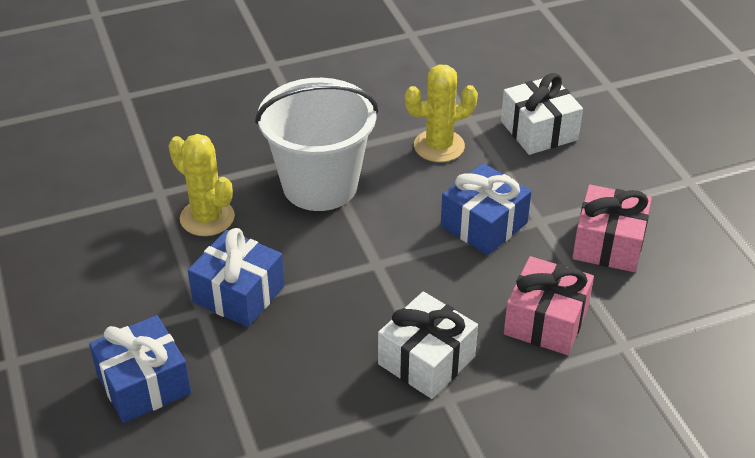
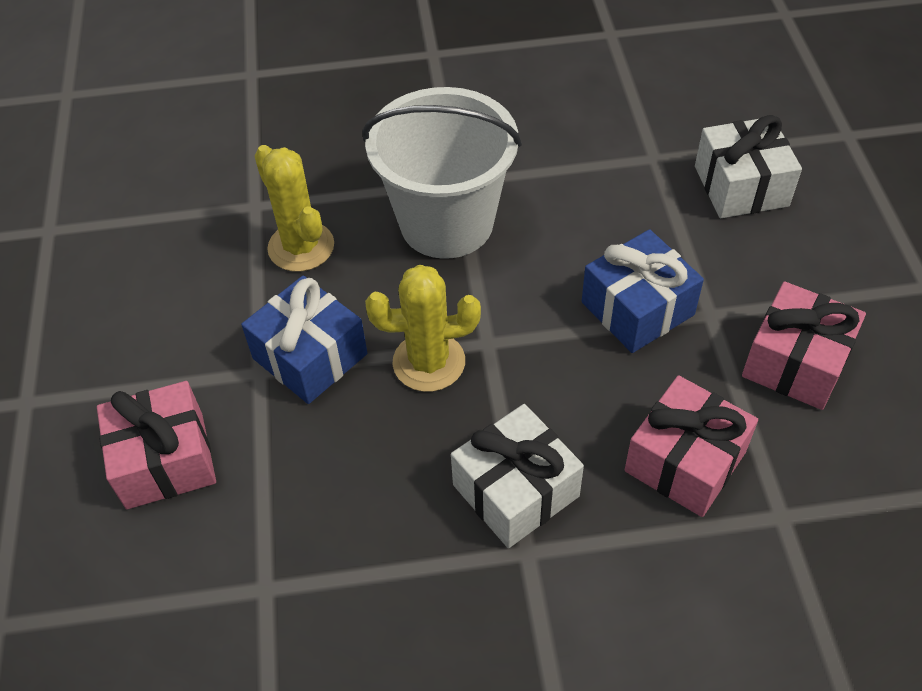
camera: 15 degrees right, 10 degrees up
(144, 384) = (165, 460): blue gift -> pink gift
(439, 146) = (607, 190): yellow cactus -> yellow cactus (429, 362)

